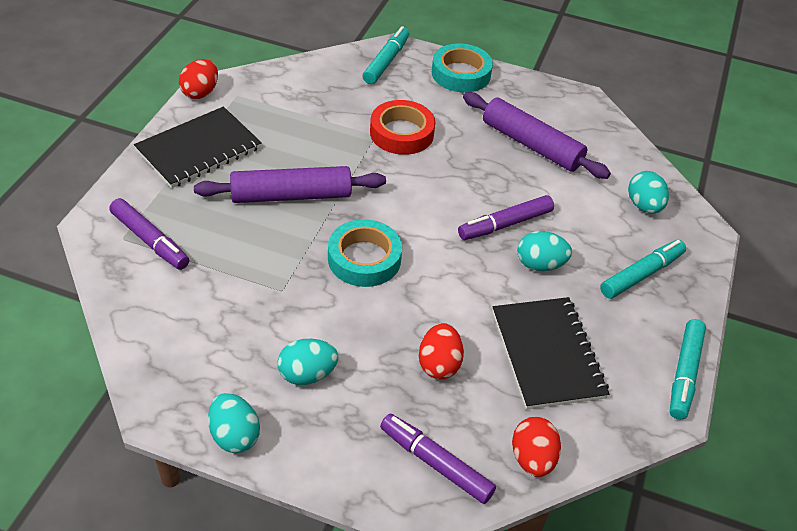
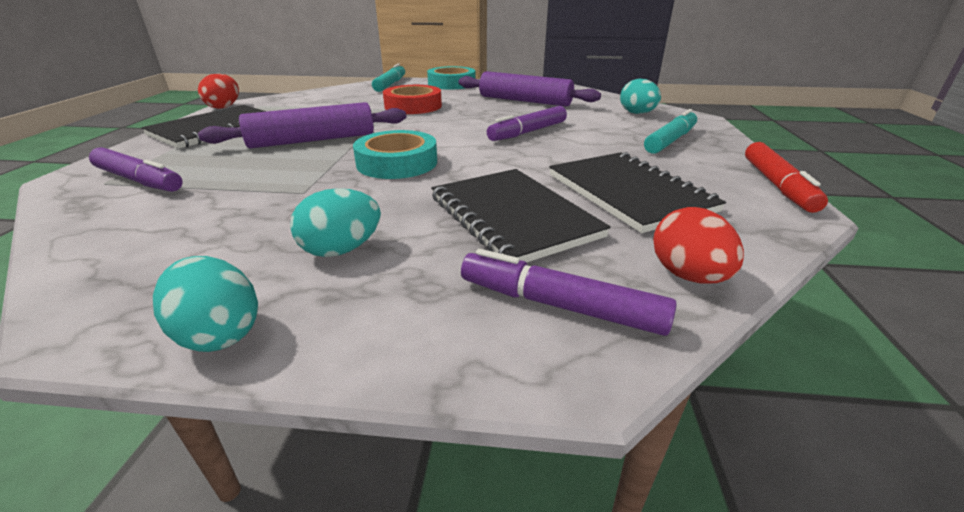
camera: 10 degrees left, 15 degrees down
(439, 364) = (512, 216): red egg -> black notebook
(540, 264) = (575, 146): turquoise egg -> none
(684, 374) = (777, 185): turquoise marker -> red marker

